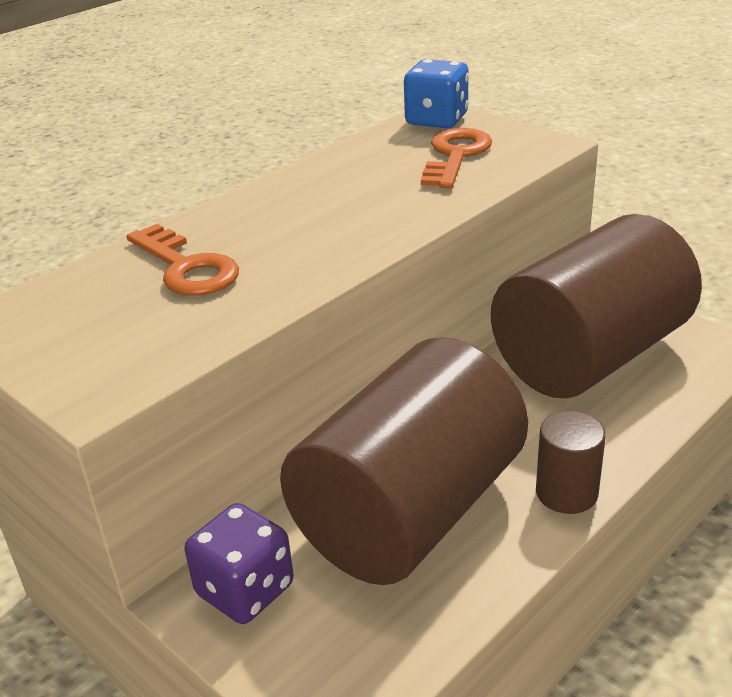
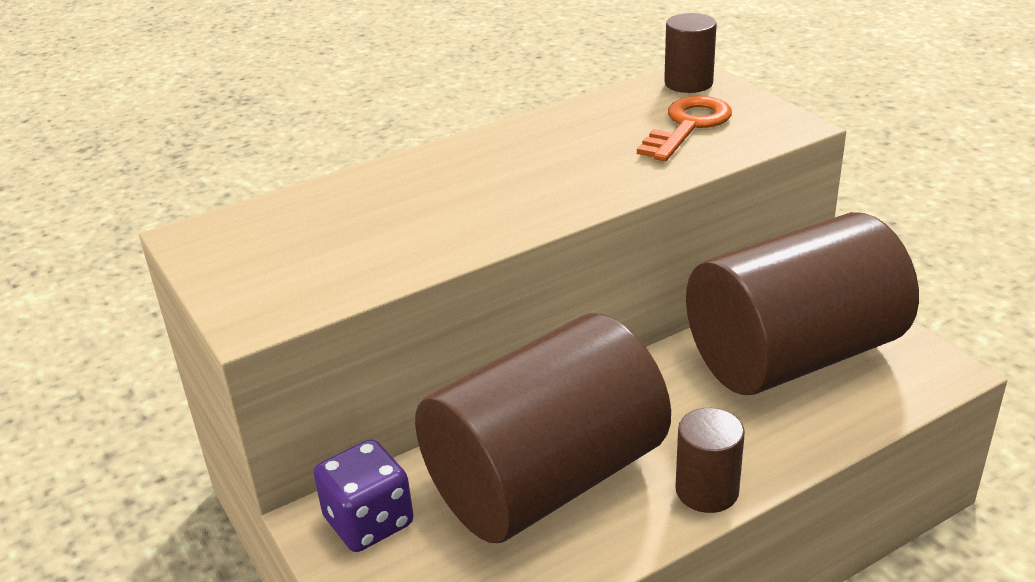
camera: 15 degrees right, 0 degrees up
(186, 268) = (380, 209): orange key -> none
(436, 120) = (688, 83): blue dice -> brown cylinder

